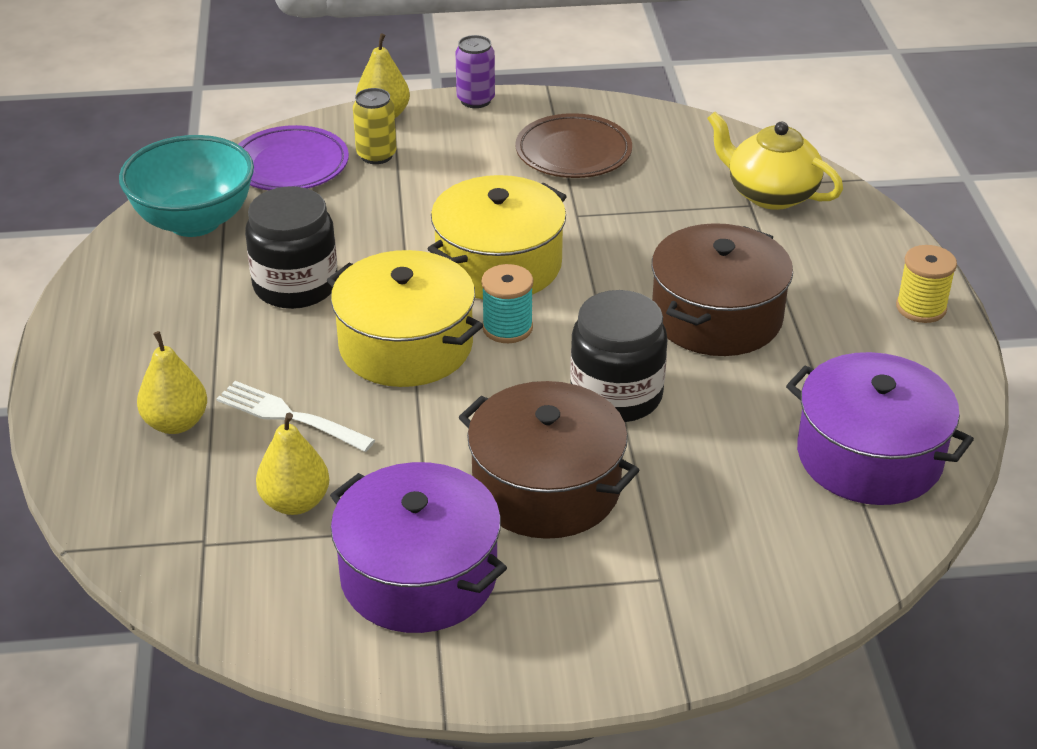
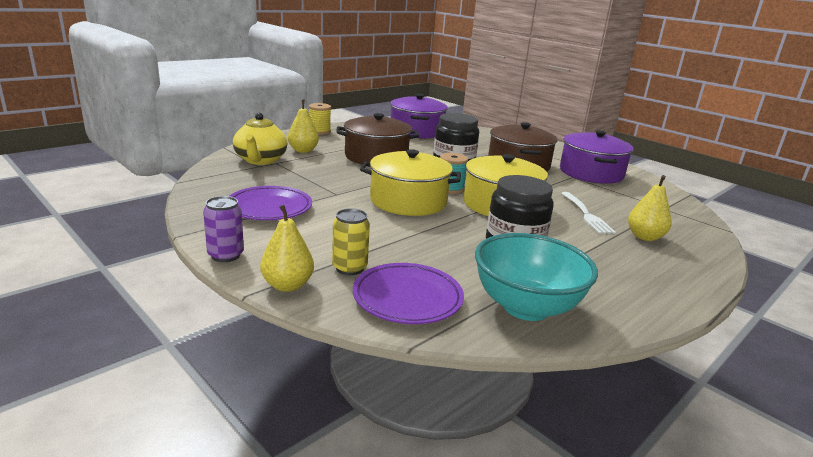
camera: 130 degrees left, 15 degrees down
(295, 502) = (615, 199): yellow pear -> yellow pear (303, 151)
(573, 152) = (269, 208): brown plate -> purple plate

